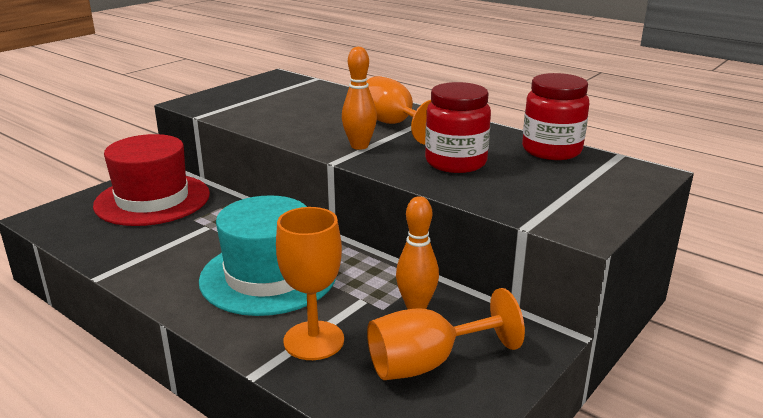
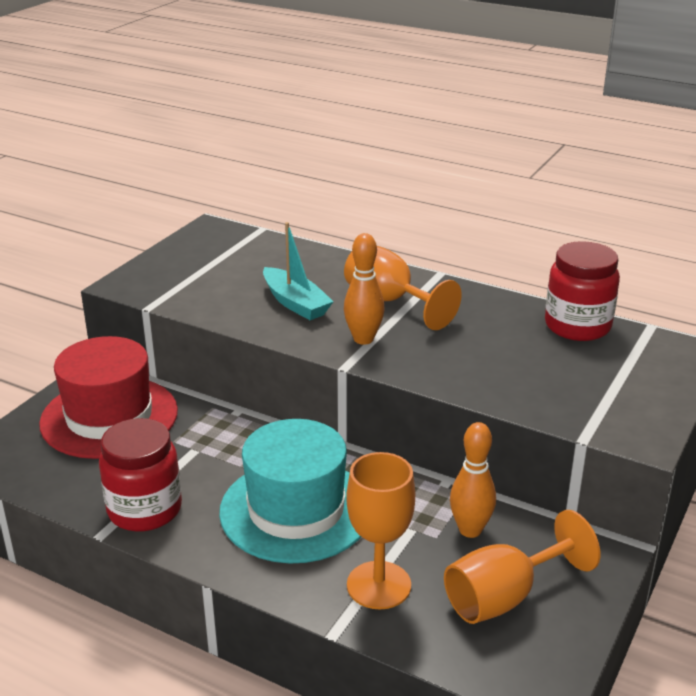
camera: 10 degrees left, 5 degrees up
(316, 121) = (295, 303): none -> turquoise boat
(455, 162) = (480, 354): red jar -> red jar (145, 510)

